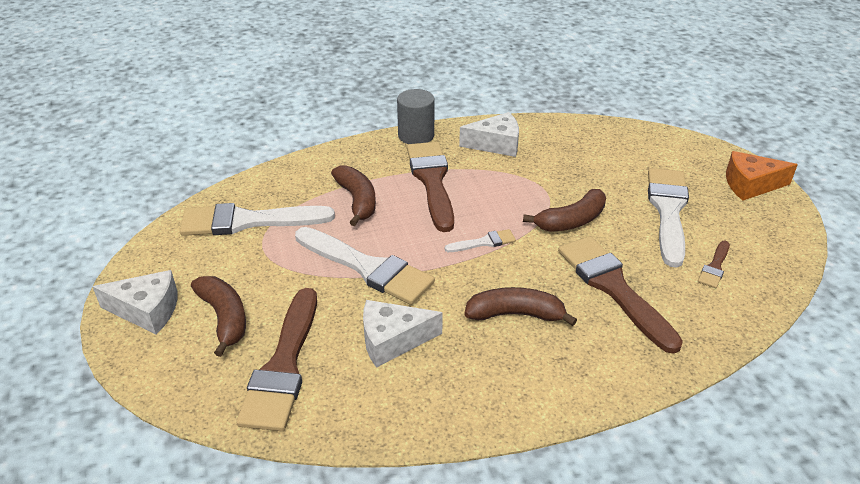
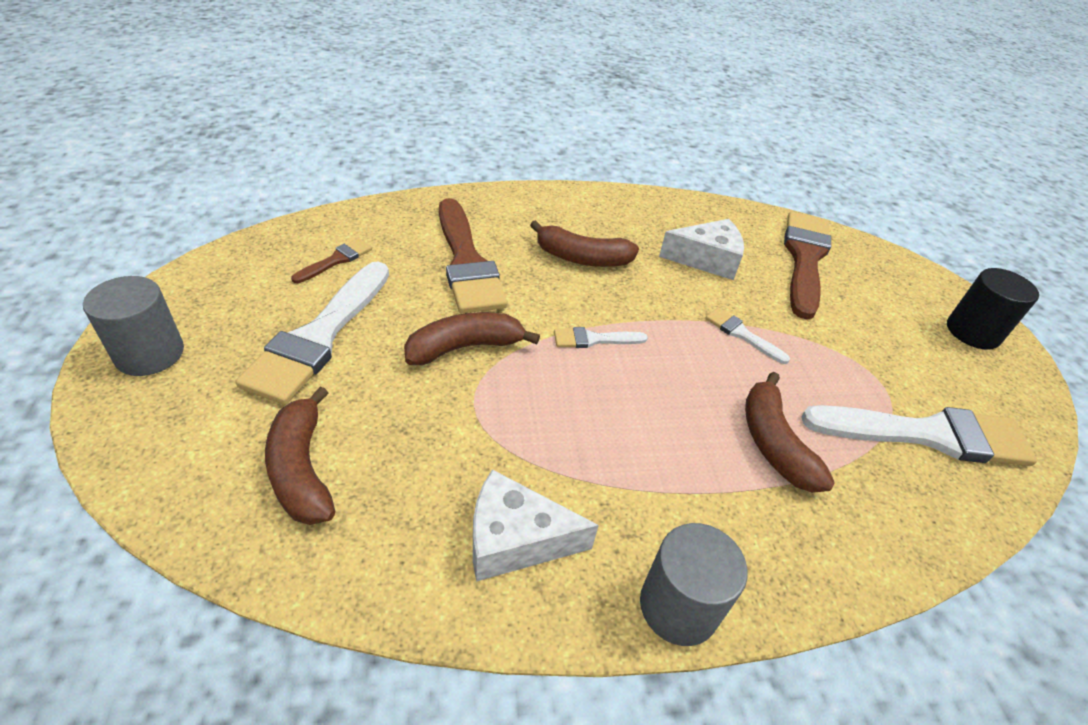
camera: 175 degrees left, 5 degrees up
(147, 310) = (972, 332): white cheese -> black cylinder
(224, 318) = (883, 309): brown banana -> brown banana (301, 469)
(367, 267) = (742, 334): white brush -> white brush, size x0.46
(432, 181) = (653, 462): brown brush -> none
(750, 185) = (149, 354): orange cheese -> grey cylinder

